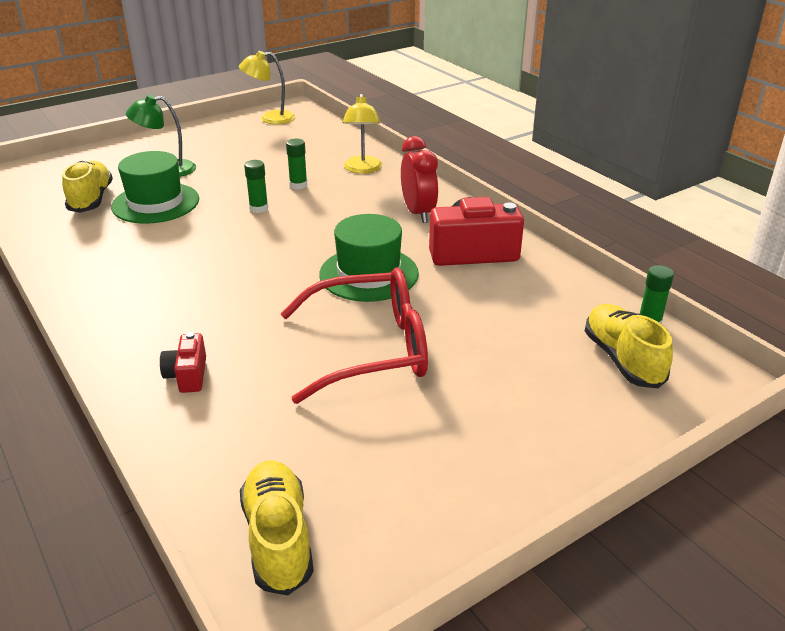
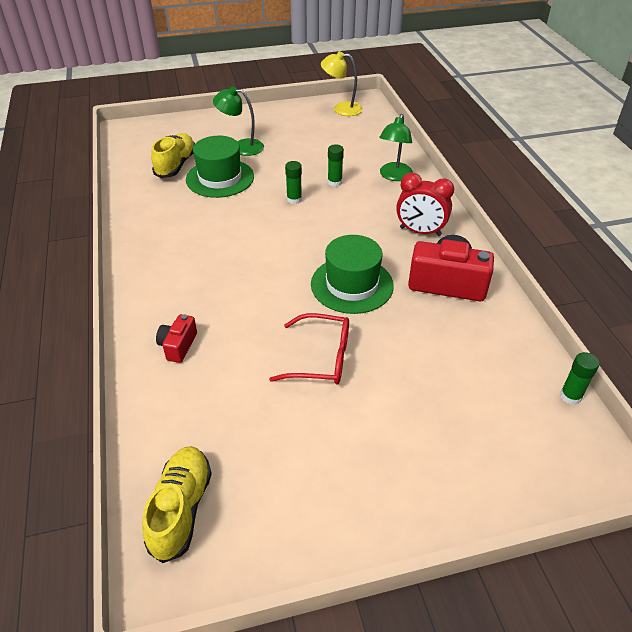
camera: 20 degrees right, 10 degrees up
(362, 169) = (394, 176): yellow lamp -> green lamp
(371, 348) = (321, 358): red glasses -> red glasses, size x0.66
(418, 213) = (420, 231): red clock -> red clock turned 105 degrees clockwise
(622, 359) = (526, 427): yellow shoe -> none

